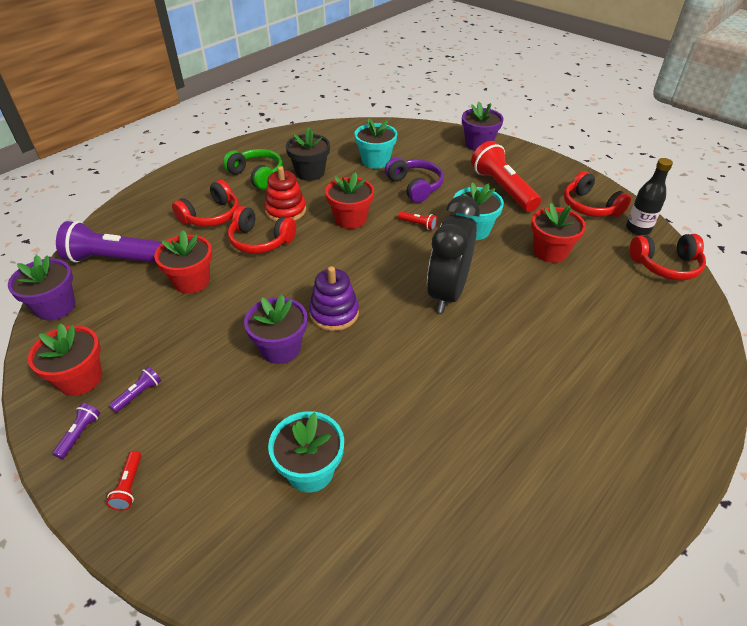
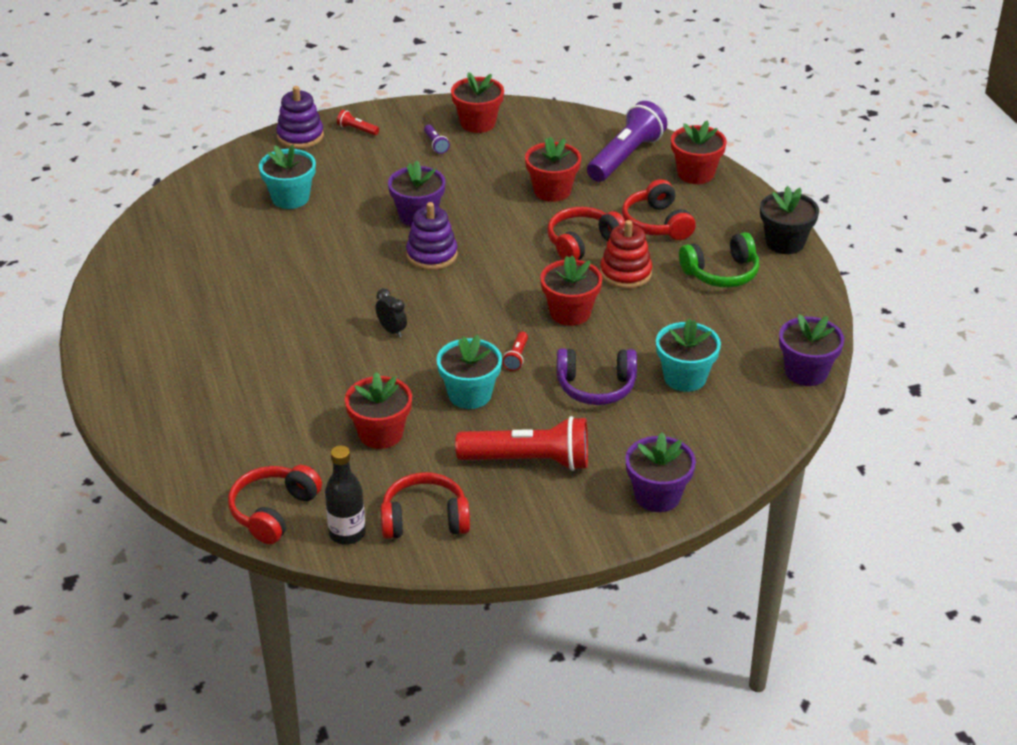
camera: 120 degrees right, 5 degrees down
(56, 307) = (579, 121): purple flower pot -> purple flower pot (806, 372)
(80, 434) = (421, 117): purple flashlight -> none
(128, 218) = (695, 174): none -> red flower pot
(167, 543) = (300, 136): none -> purple stacking toy
(310, 172) = (697, 314): black flower pot -> black flower pot (785, 242)
(418, 225) = (516, 357): red flashlight -> red flashlight turned 45 degrees counterclockwise
(447, 293) = (392, 331): black clock -> black clock, size x0.41

